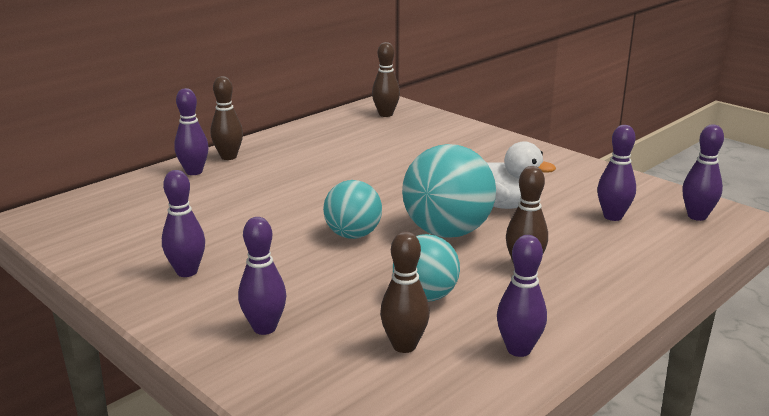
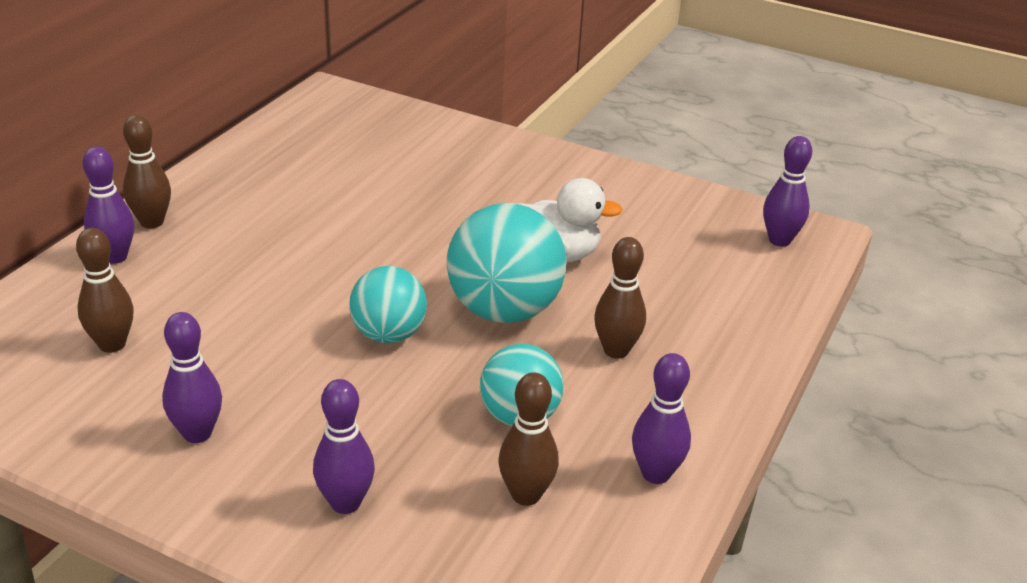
camera: 20 degrees left, 10 degrees up
(385, 114) = (338, 115): brown bowling pin -> brown bowling pin (112, 344)
(613, 216) = (688, 255): purple bowling pin -> none

